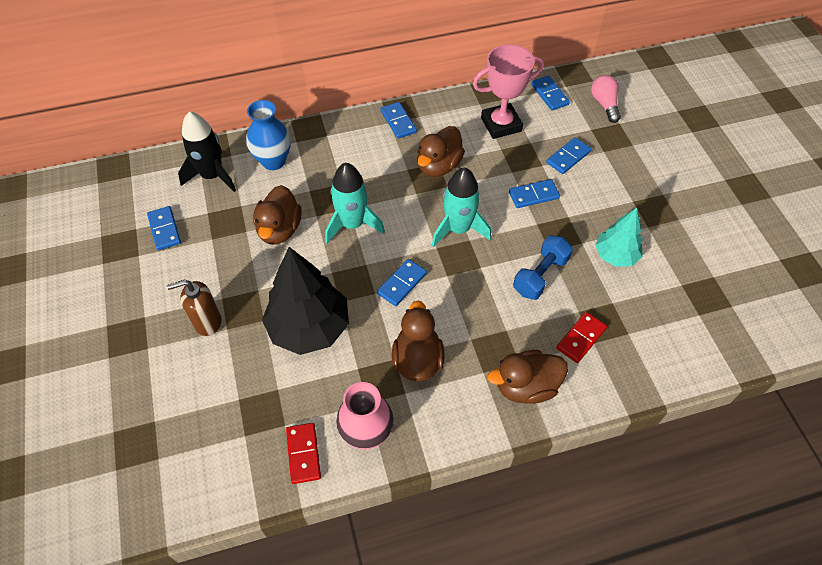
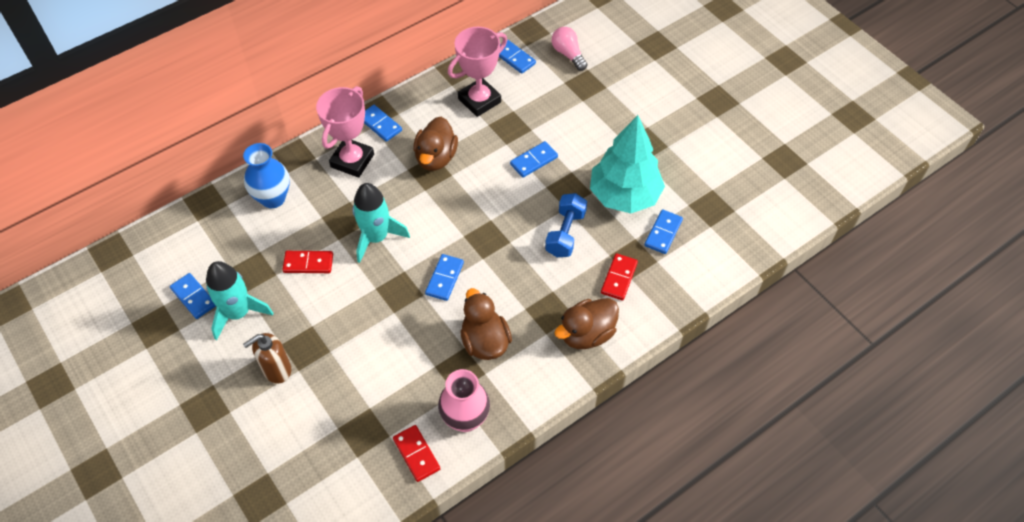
camera: 20 degrees left, 0 degrees up
(212, 176) = (217, 230): black rocket -> none
(279, 229) = (308, 263): brown duck -> red domino
(309, 328) = (376, 344): black tree -> none
(359, 147) = (352, 161): none -> pink trophy
(458, 229) = (477, 212): turquoise rocket -> turquoise rocket (238, 313)
(568, 157) = (552, 115): blue domino -> blue domino (663, 233)
(615, 255) = (624, 195): turquoise tree -> turquoise tree, size x1.70

